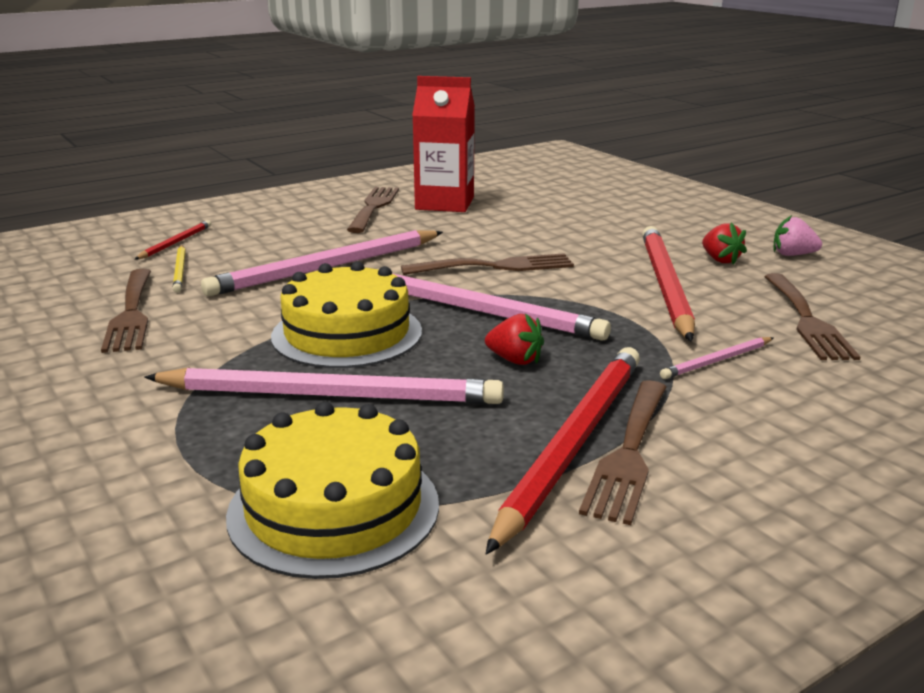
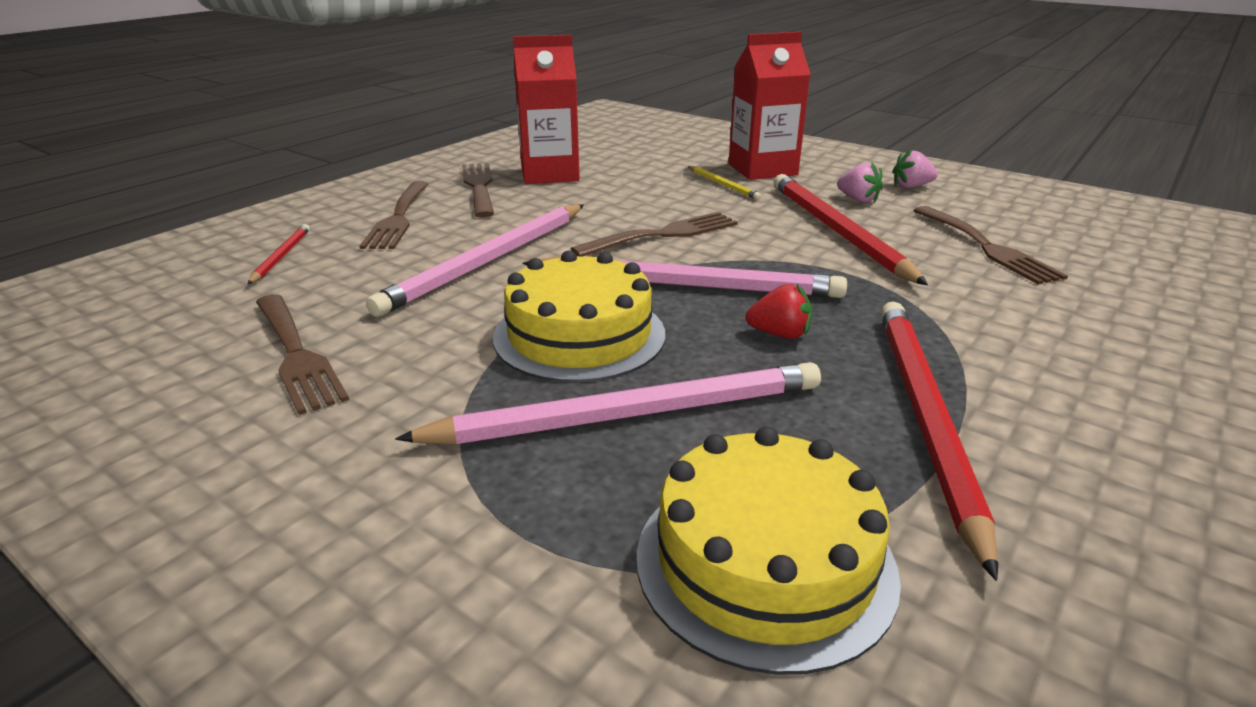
camera: 20 degrees left, 5 degrees up
(180, 270) = (315, 290): yellow pencil -> yellow pencil (723, 185)
(629, 452) = (984, 416): brown fork -> brown fork (398, 217)
(652, 221) = (762, 169): none -> red carton
(717, 361) = (958, 301): pink pencil -> none
(720, 260) = (858, 199): red strawberry -> pink strawberry

